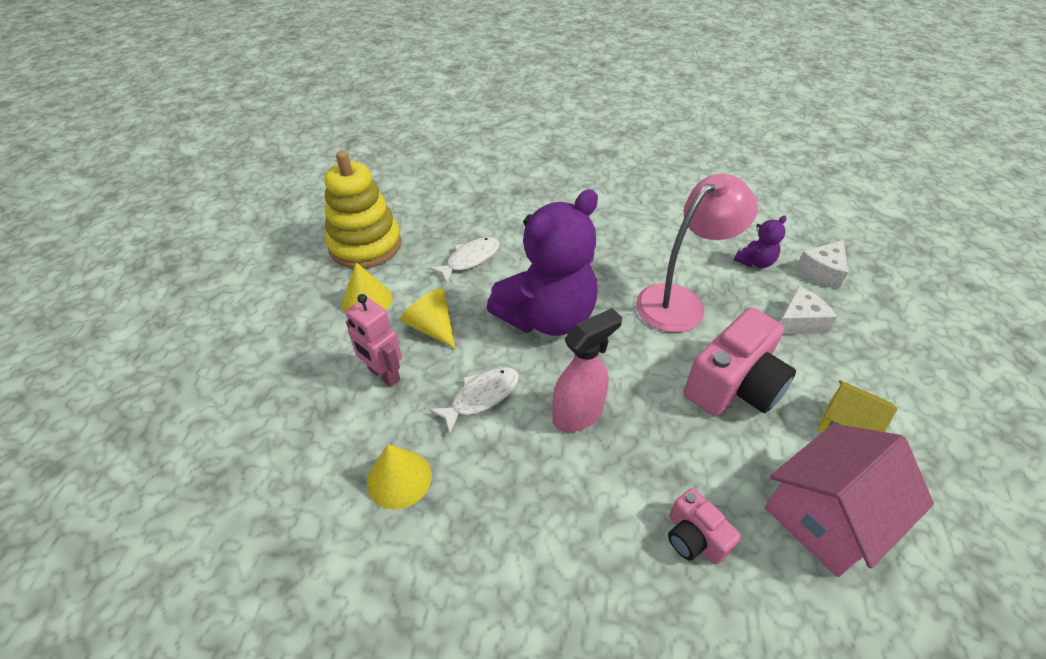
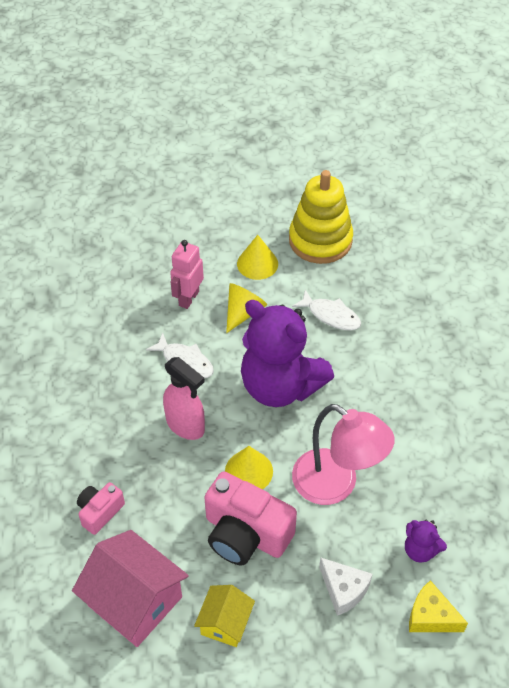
camera: 75 degrees right, 5 degrees up
(399, 478) = (108, 334): yellow cone -> yellow cone (249, 471)
(822, 271) = (430, 616): white cheese -> yellow cheese

